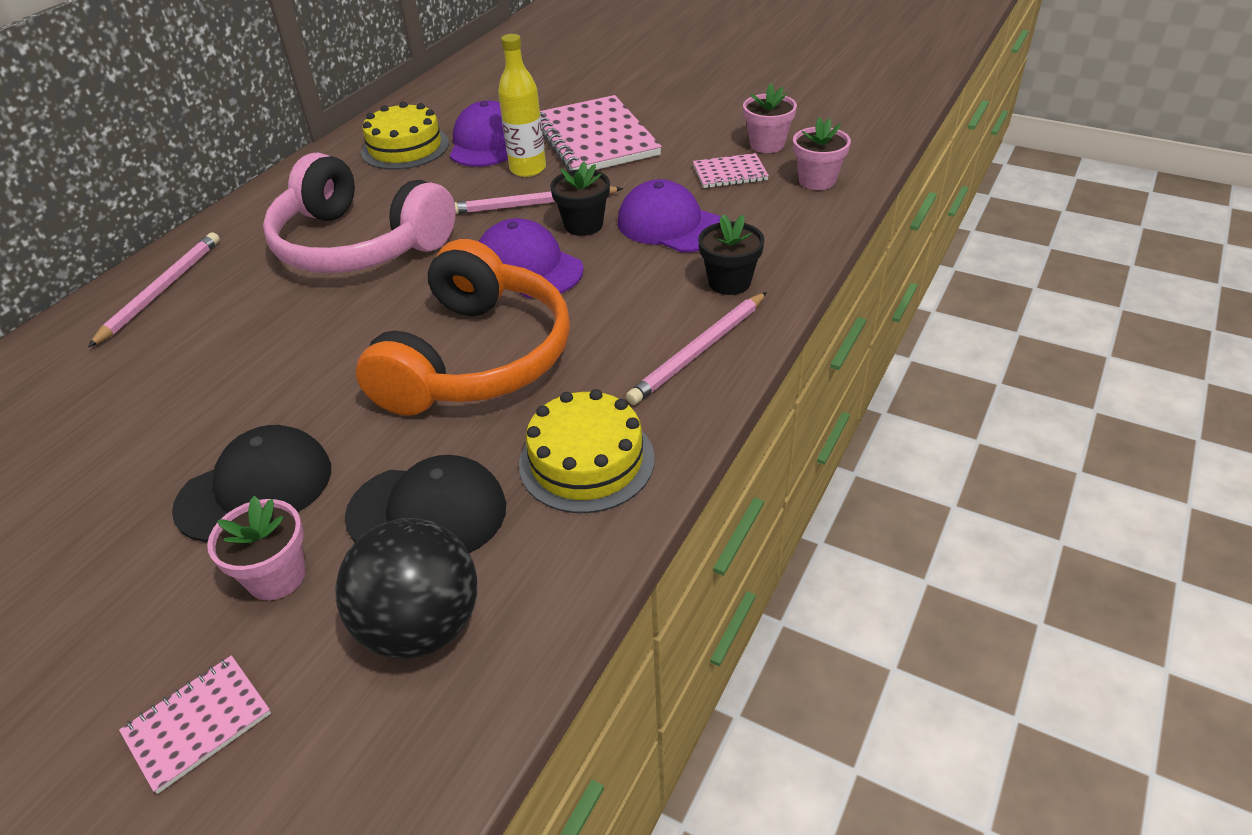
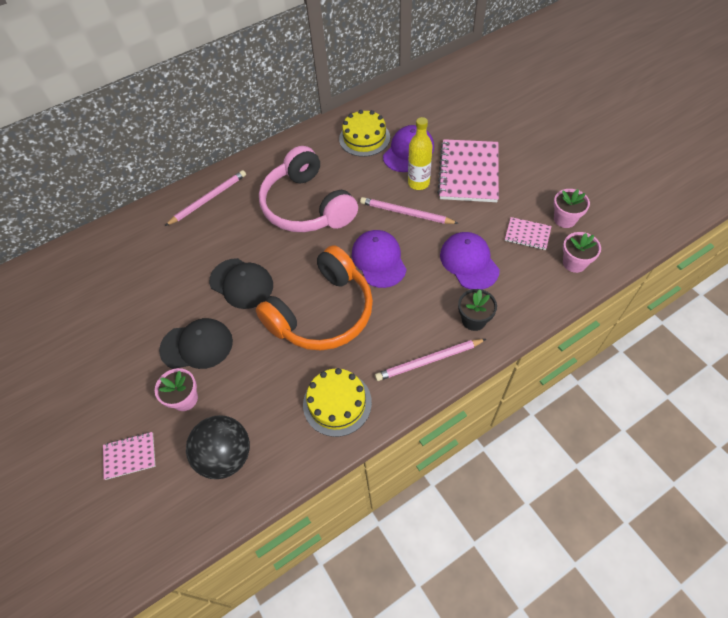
camera: 30 degrees right, 15 degrees up
(428, 511) = (257, 396): black cap -> black cap (241, 283)
(583, 225) = (423, 241): black flower pot -> none

